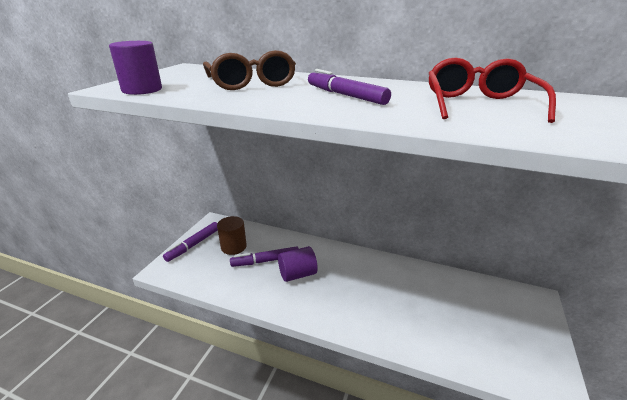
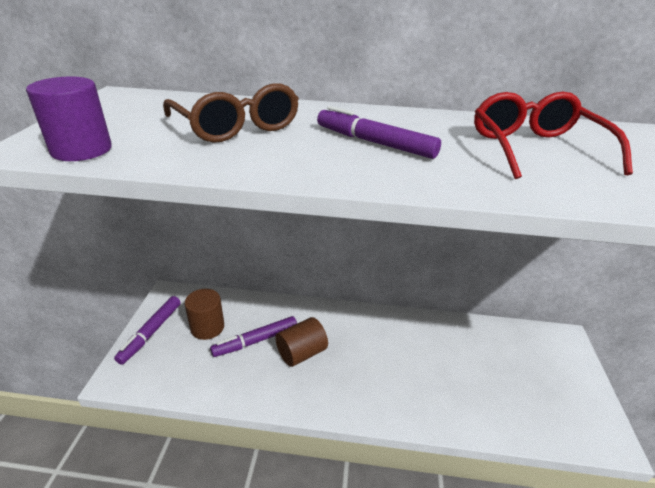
camera: 15 degrees left, 5 degrees up
(297, 274) = (301, 353): purple cylinder -> brown cylinder

